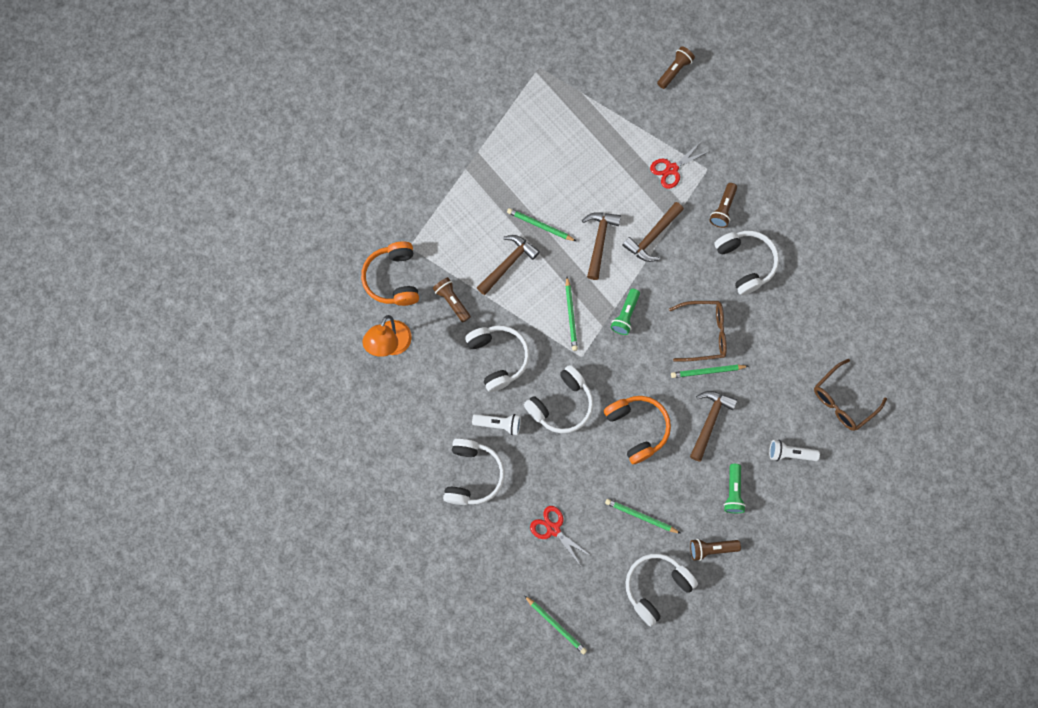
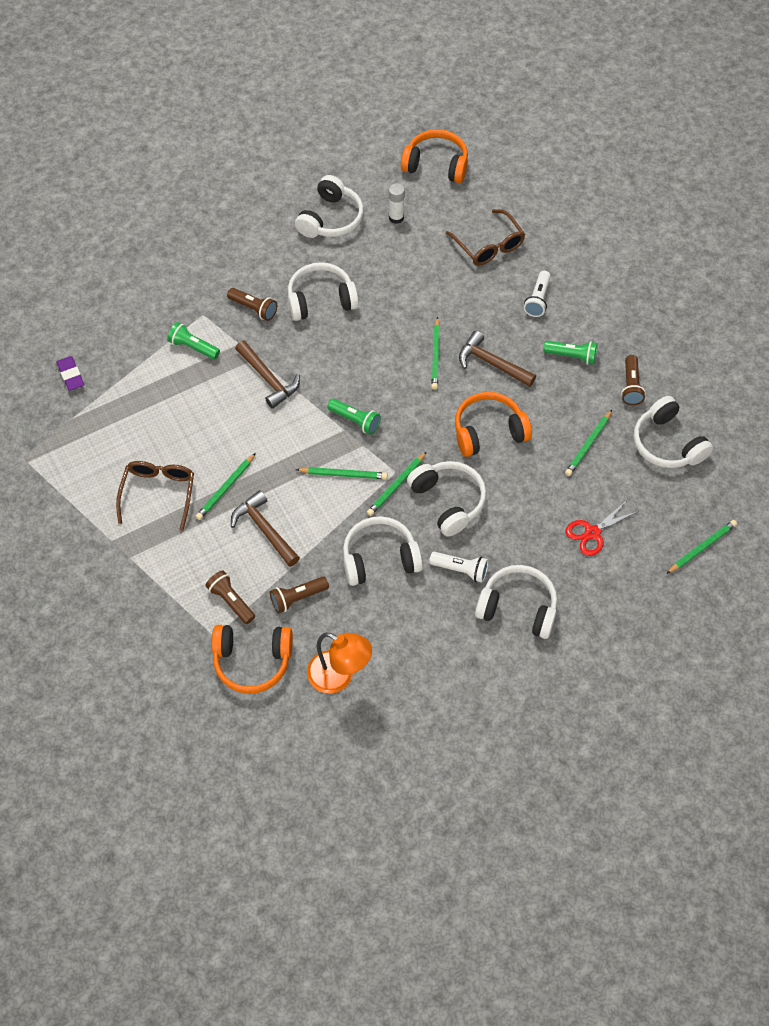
camera: 80 degrees left, 15 degrees down
(499, 424) = (461, 570): white flashlight -> white flashlight turned 90 degrees clockwise
(568, 360) = (396, 485): none -> green pencil
(599, 241) = (261, 431): brown hammer -> none
(623, 81) = (71, 375): none -> purple eraser
(672, 169) = (193, 347): red scissors -> green flashlight
(674, 71) = (75, 324): brown flashlight -> brown flashlight (231, 601)
(704, 333) = (392, 351): brown glasses -> brown glasses (158, 493)
(839, 254) = (331, 219): none -> white headphones
(855, 311) = (396, 218): none -> white glue stick
(929, 337) = (436, 165): none -> orange headphones

